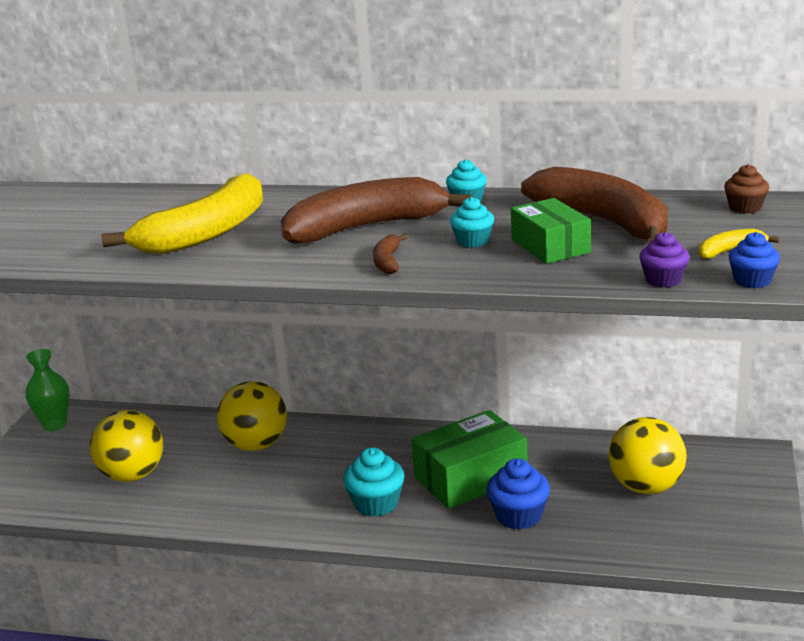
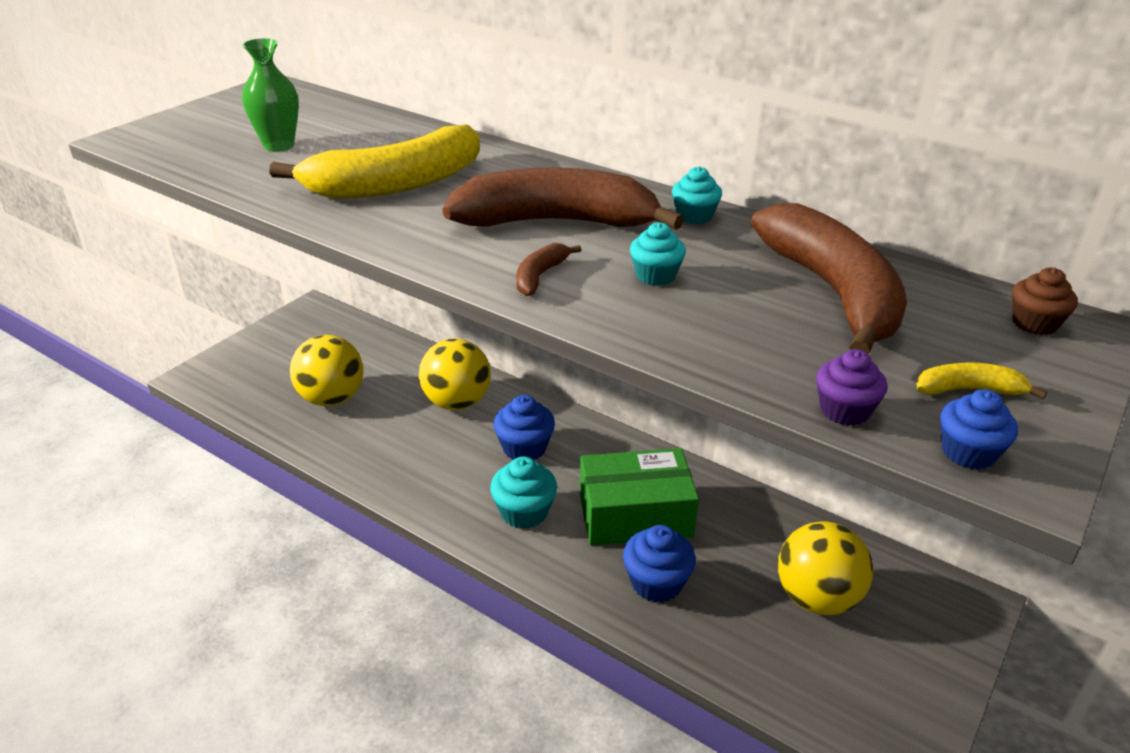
camera: 20 degrees right, 10 degrees up
(55, 425) = (305, 322): green vase -> green vase (279, 146)
(343, 460) = (524, 448): none -> blue cupcake
(550, 246) = (739, 310): green box -> none

